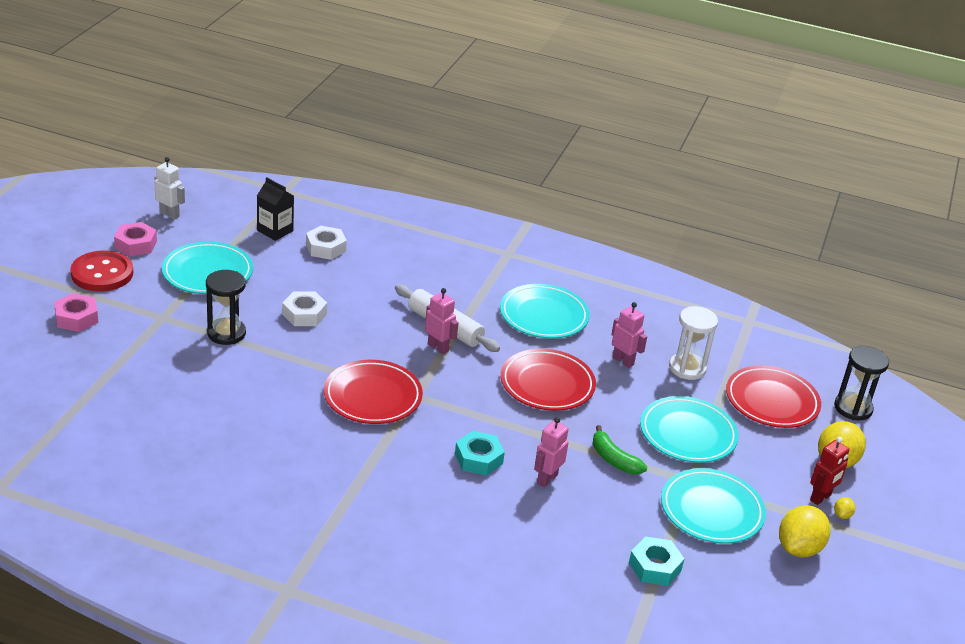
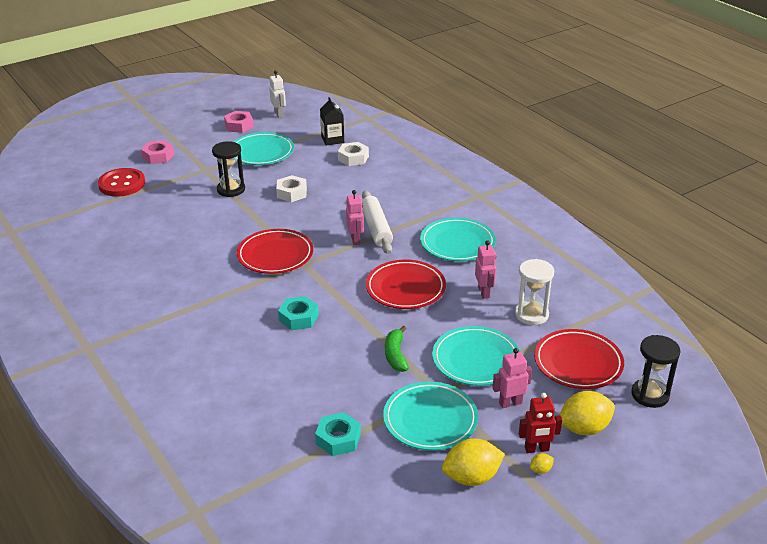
camera: 40 degrees right, 0 degrees up
(102, 273) = (201, 136): red button -> red button (122, 184)
(547, 479) = (330, 349): pink robot -> pink robot (510, 403)

